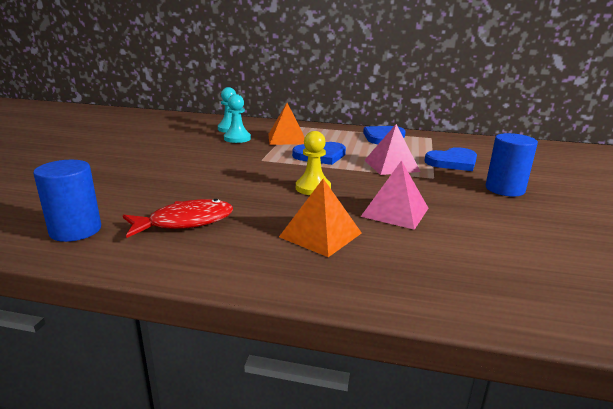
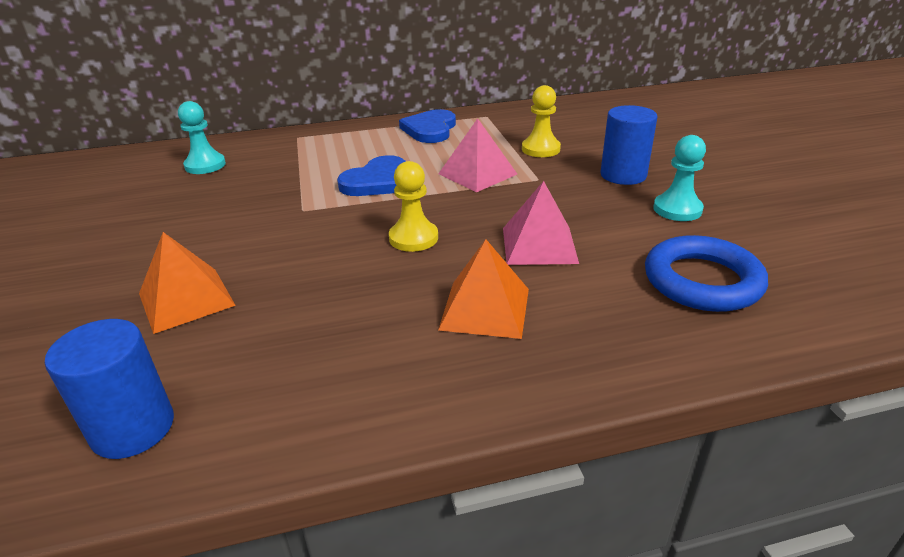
camera: 25 degrees left, 10 degrees up
(185, 222) = (293, 352): red fish -> none
(237, 138) = (232, 181): turquoise pawn -> turquoise pawn (677, 209)
(287, 139) = (306, 163): orange pyramid -> orange pyramid (186, 299)
(453, 162) = (540, 149): blue heart -> yellow pawn
(506, 265) = (702, 281): none -> blue ring

